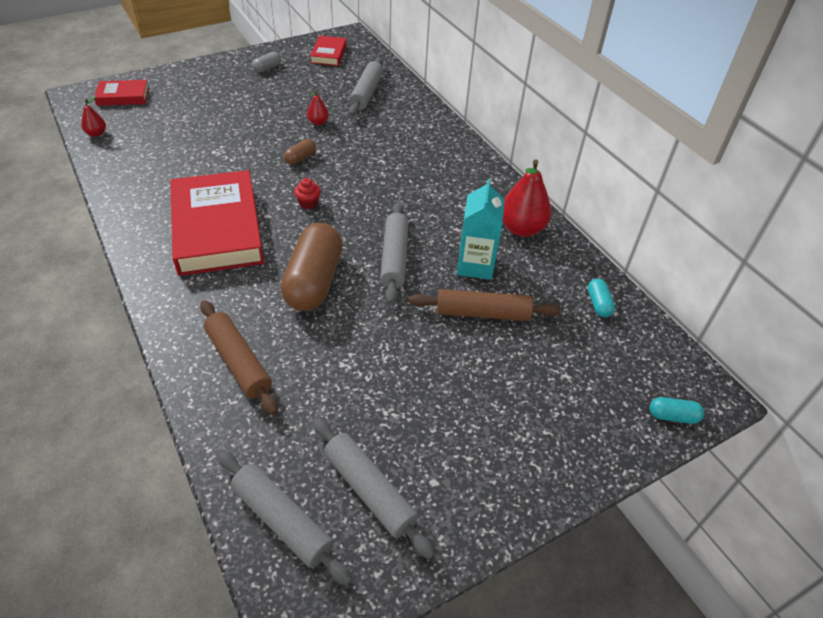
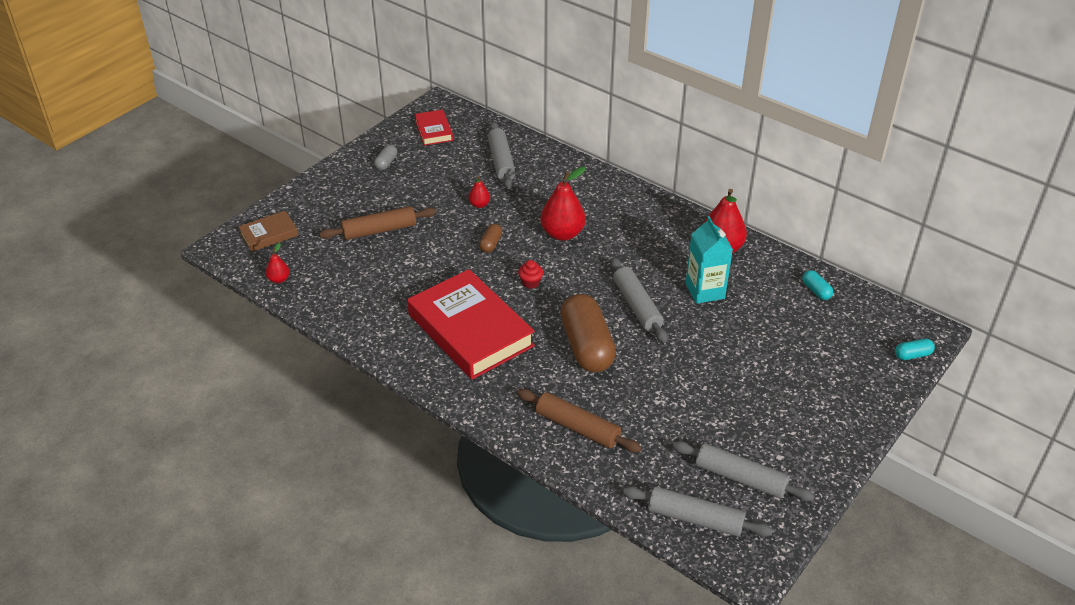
camera: 20 degrees left, 5 degrees down
(123, 96) = (269, 234): red book -> brown book
(373, 168) = (562, 234): none -> red pear
(482, 313) = (735, 327): brown rolling pin -> brown rolling pin (379, 230)

